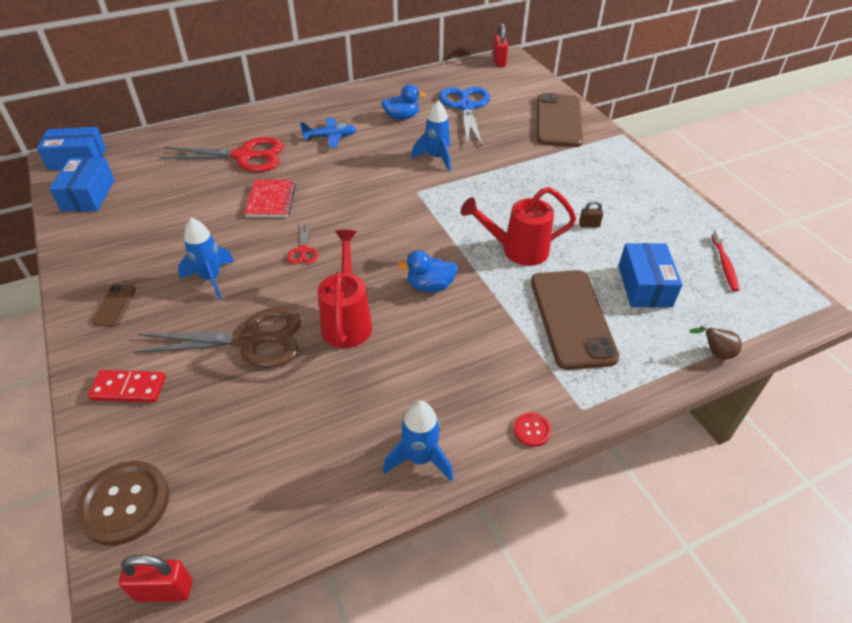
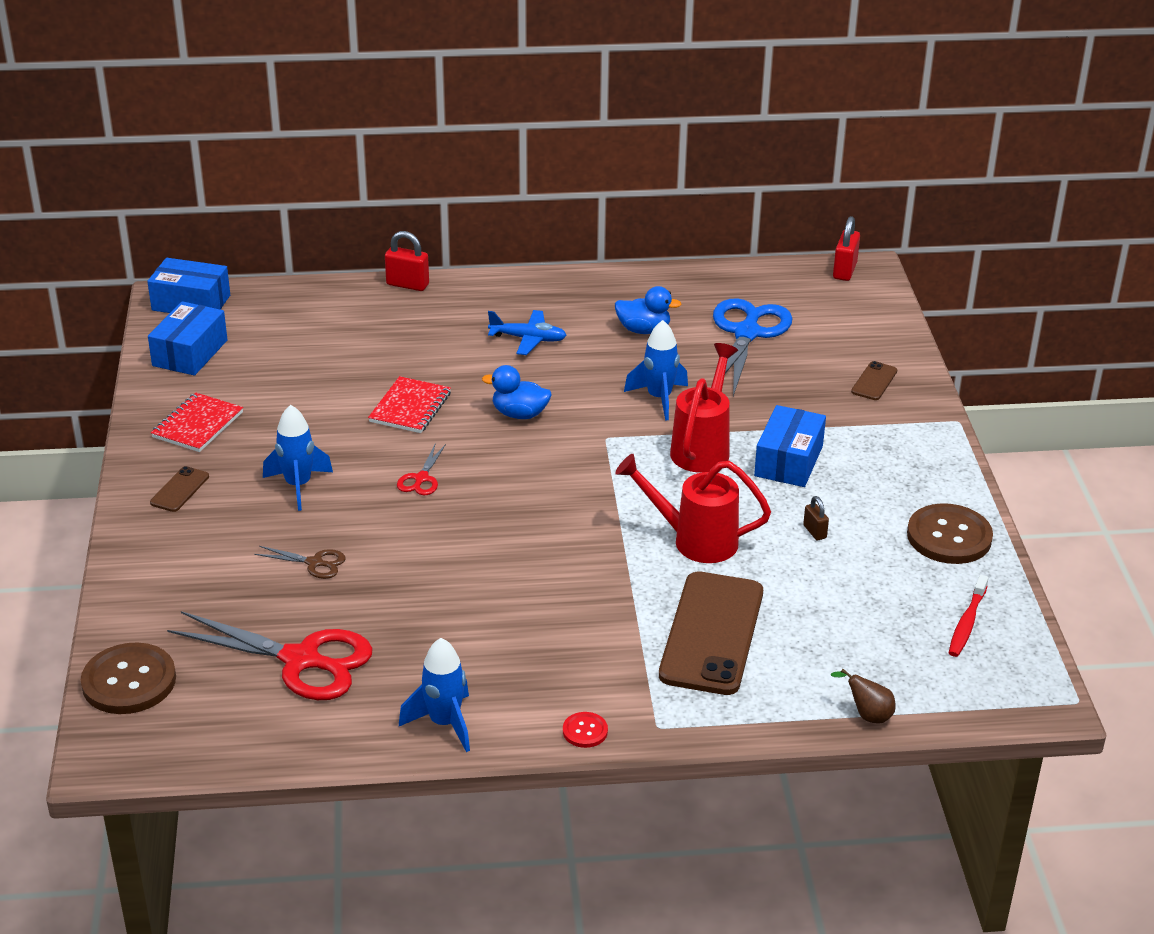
camera: 20 degrees right, 10 degrees down
(112, 249) = (198, 425): none -> red notebook
(128, 388) = (167, 579): red domino -> none
(164, 590) = (142, 760): red padlock -> red padlock (407, 285)
(244, 156) = (401, 342): red scissors -> red scissors (301, 660)
(250, 340) = (314, 563): brown scissors -> brown scissors, size x0.46
(347, 320) = (435, 569): red watering can -> red watering can (703, 447)
(430, 286) = (556, 556): blue duck -> blue duck (519, 414)
(558, 121) = (874, 381): brown phone -> brown phone, size x0.43
(589, 225) = (814, 532): brown padlock -> brown padlock turned 45 degrees clockwise
(644, 286) = (835, 621): blue box -> blue box (788, 461)
(670, 208) = (949, 536): none -> brown button

